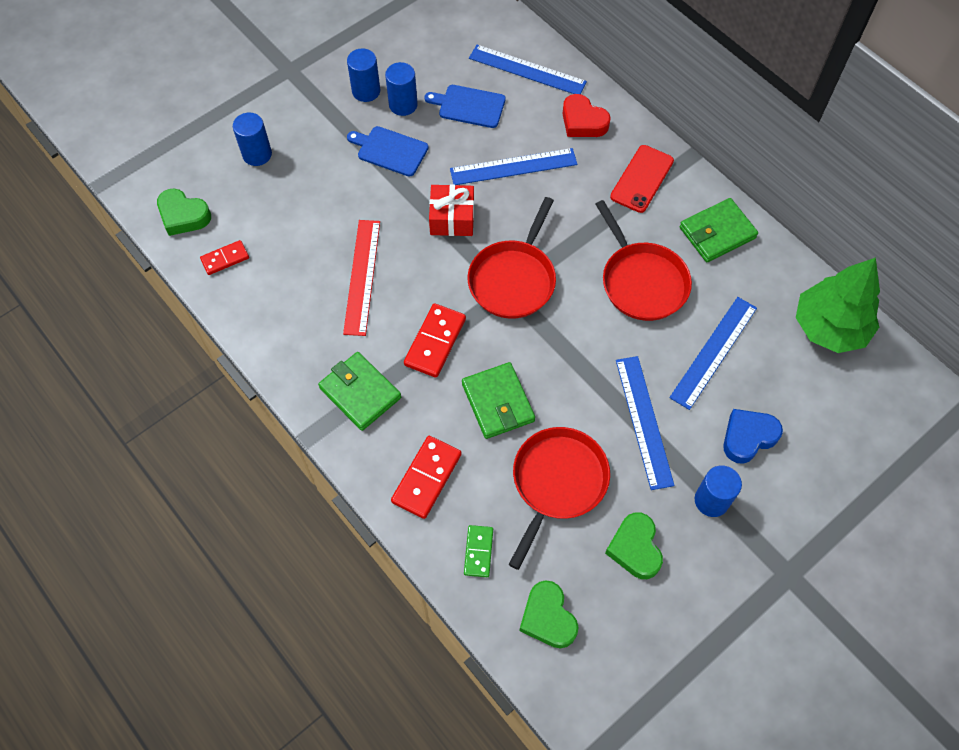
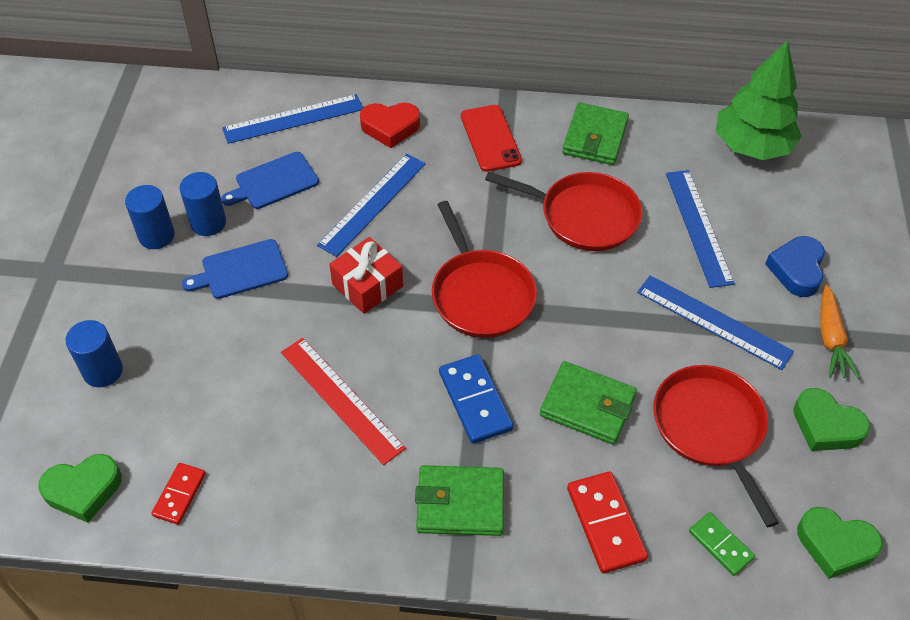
camera: 45 degrees left, 10 degrees down
(435, 342) = (475, 401): red domino -> blue domino
(711, 500) = (830, 339): blue cylinder -> orange carrot

